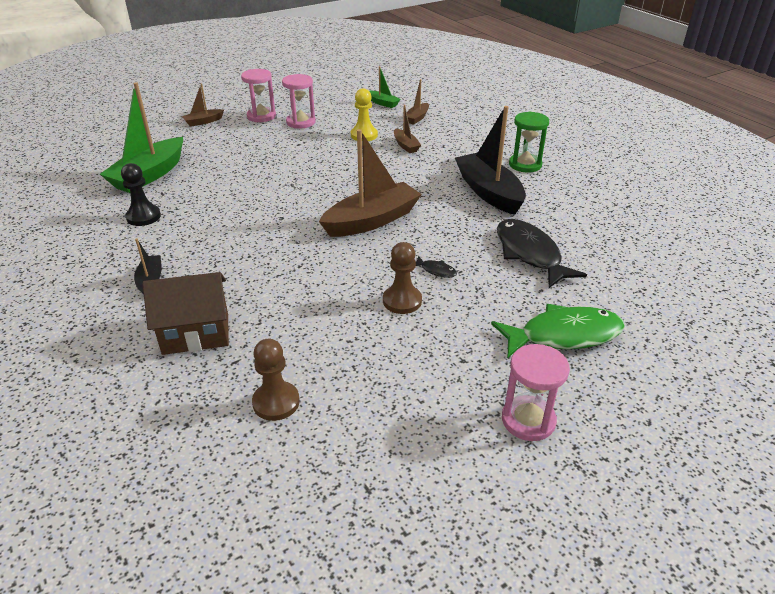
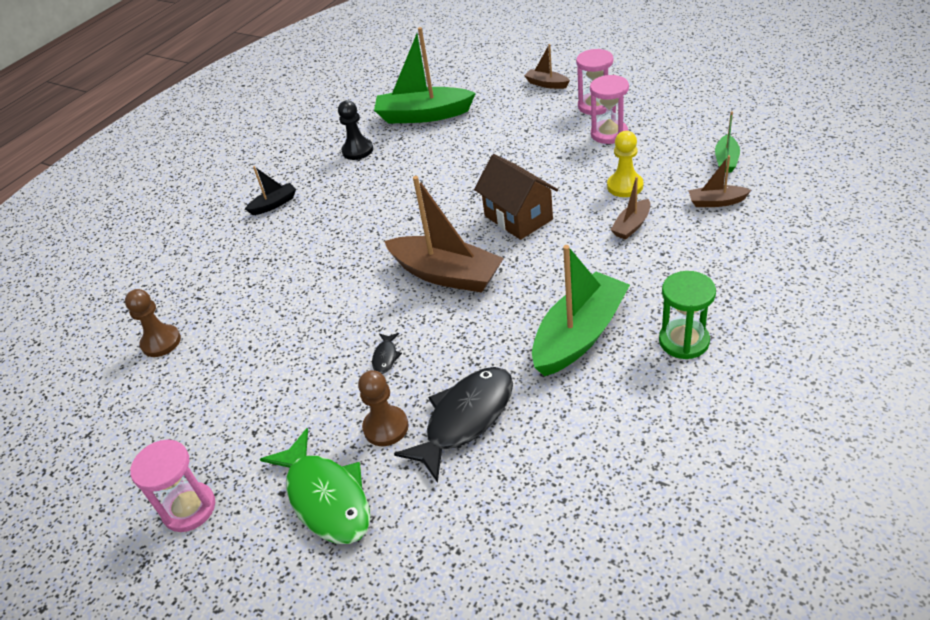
camera: 70 degrees right, 5 degrees up
(196, 333) = (222, 261): brown house -> brown house (518, 217)
(402, 301) = (322, 355): brown pawn -> brown pawn (386, 427)
(489, 192) = (579, 335): black boat -> green boat

